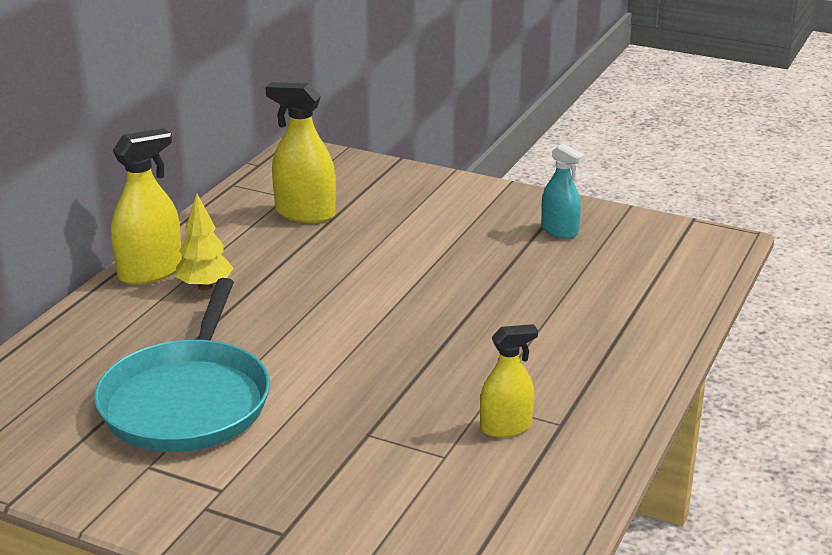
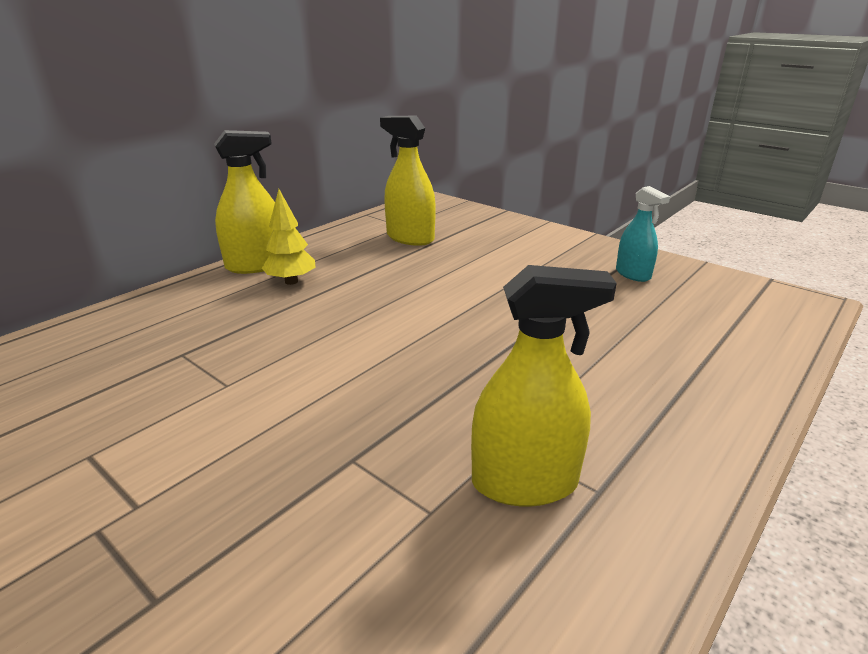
camera: 15 degrees right, 0 degrees up
(188, 401) = (192, 384): turquoise pan -> none
(506, 427) = (524, 482): yellow spray bottle -> yellow spray bottle, size x1.53

